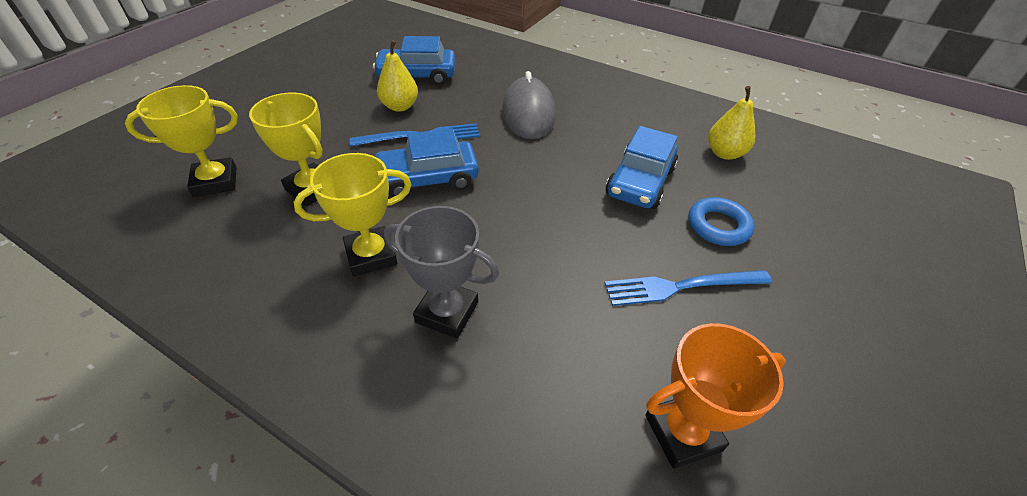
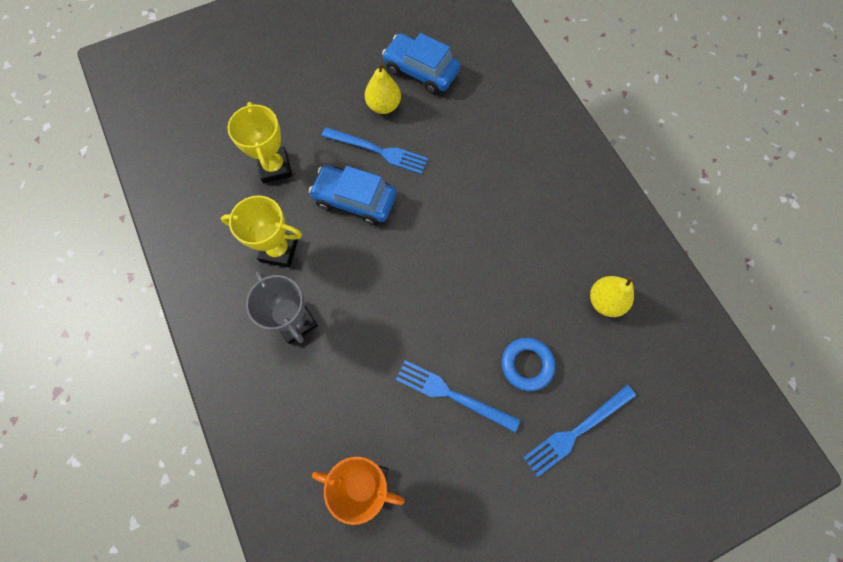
camera: 35 degrees right, 25 degrees up
(215, 182) = (221, 127): yellow trophy -> none
(528, 113) = (479, 166): grey mouse -> none
(640, 182) = (506, 290): blue car -> none
(816, 253) = (576, 431): none -> blue fork

